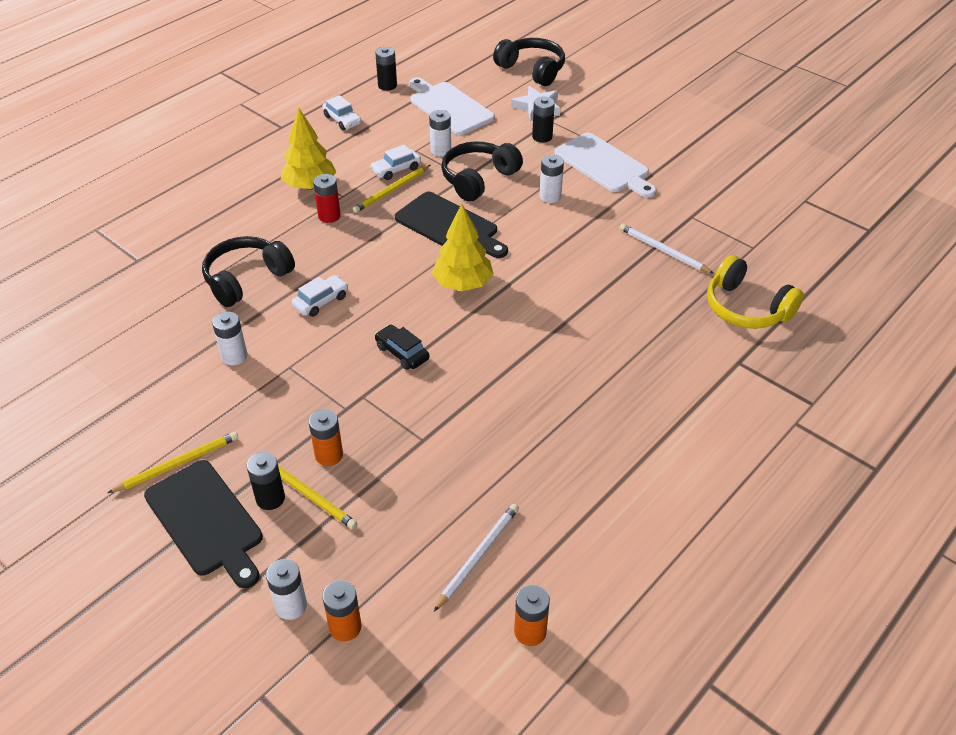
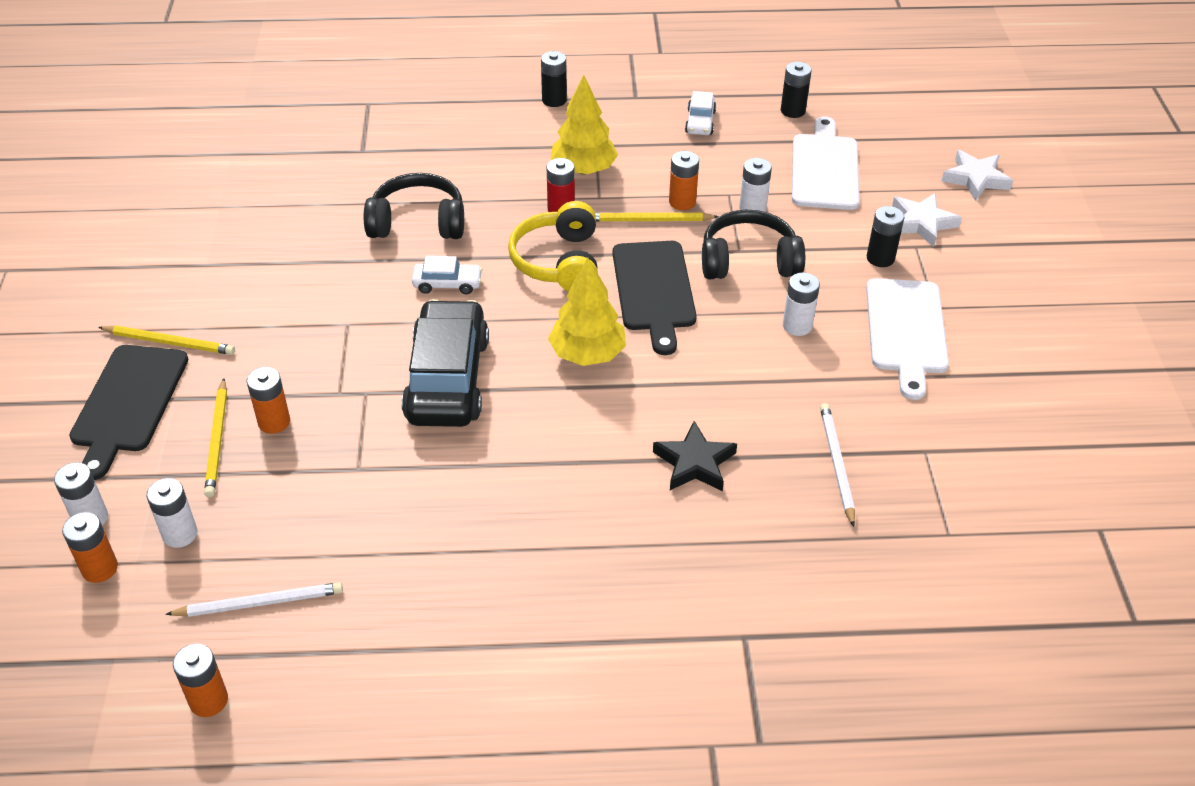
camera: 45 degrees right, 0 degrees up
(234, 356) = (321, 284): white battery -> white battery (180, 534)
(270, 498) = (189, 422): black battery -> black battery (554, 100)
(396, 170) = (682, 202): white car -> orange battery
(402, 353) = (447, 379): black car -> black car, size x2.17
(532, 70) = (975, 179): black headphones -> white star
(598, 299) = (694, 463): none -> black star
(746, 308) = (839, 590): yellow headphones -> yellow headphones (558, 261)

